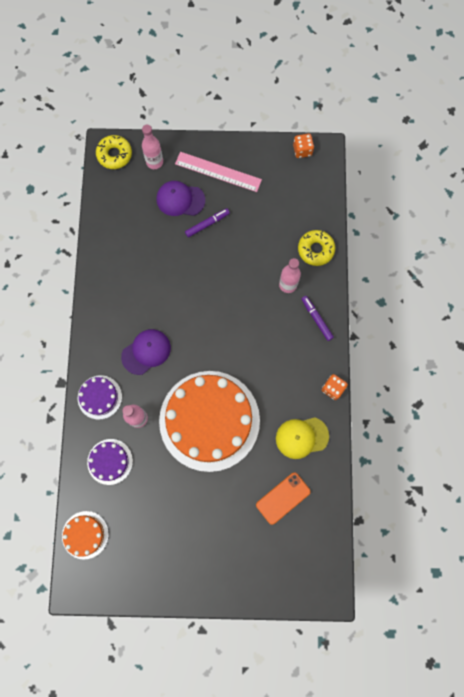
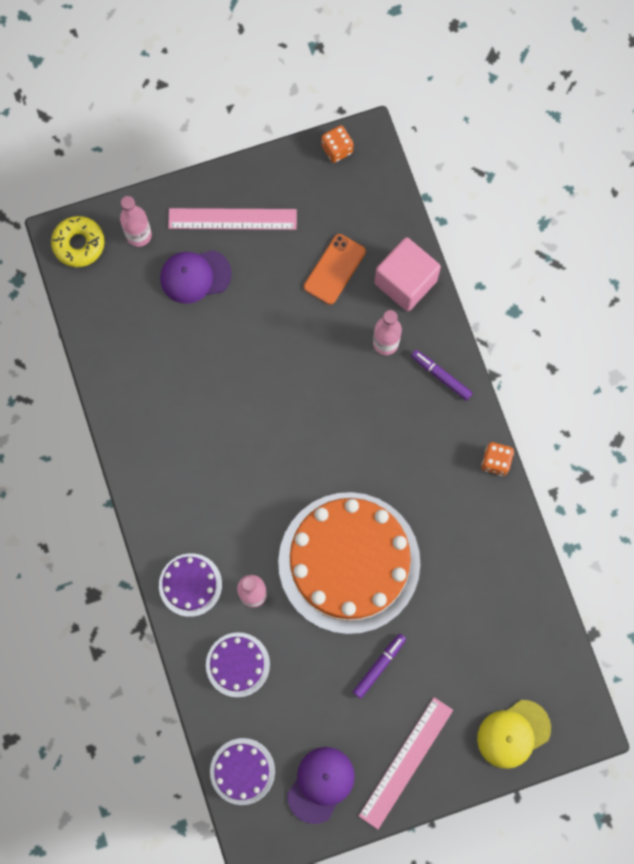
camera: 20 degrees left, 0 degrees up
(85, 535) = (242, 771): orange cake -> purple cake
(146, 352) = (229, 501): purple cap -> purple cap (321, 784)
(196, 571) = (406, 762): none -> pink ruler
(207, 224) = (245, 297): purple marker -> purple marker (379, 666)
(283, 498) = (483, 628): orange phone -> orange phone (334, 269)
(301, 437) = (478, 540): yellow cap -> yellow cap (513, 734)
(315, 250) = (405, 282): yellow donut -> pink cube

